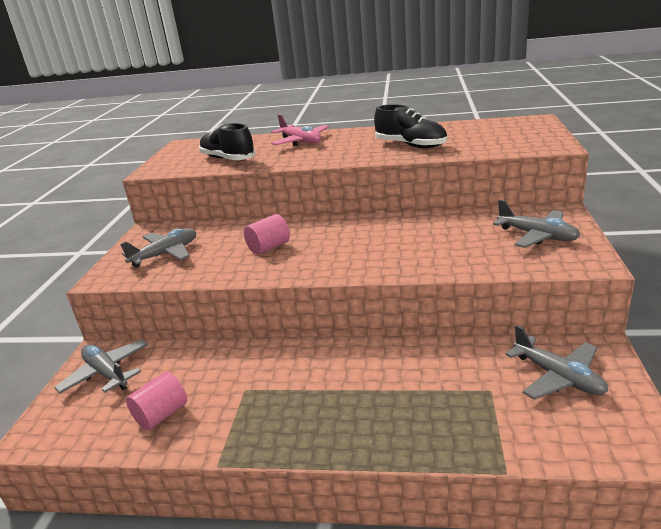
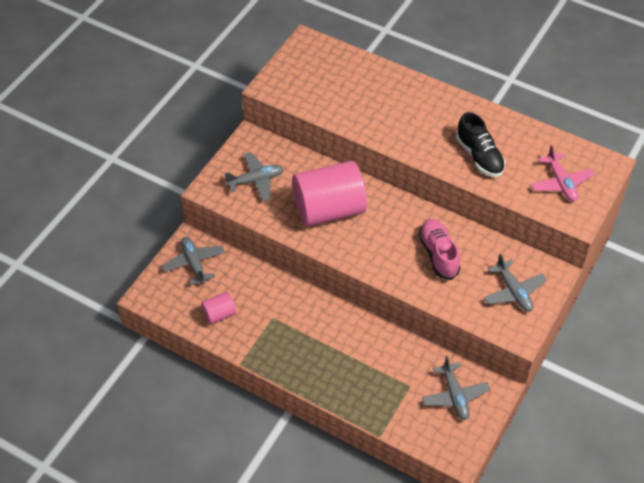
camera: 20 degrees right, 25 degrees up
(228, 159) = (332, 99): black shoe -> none
(269, 247) = (329, 209): pink cylinder -> pink cylinder, size x2.24
(301, 141) = (402, 96): pink plane -> pink plane (561, 183)
(424, 238) = (438, 254): none -> pink shoe

